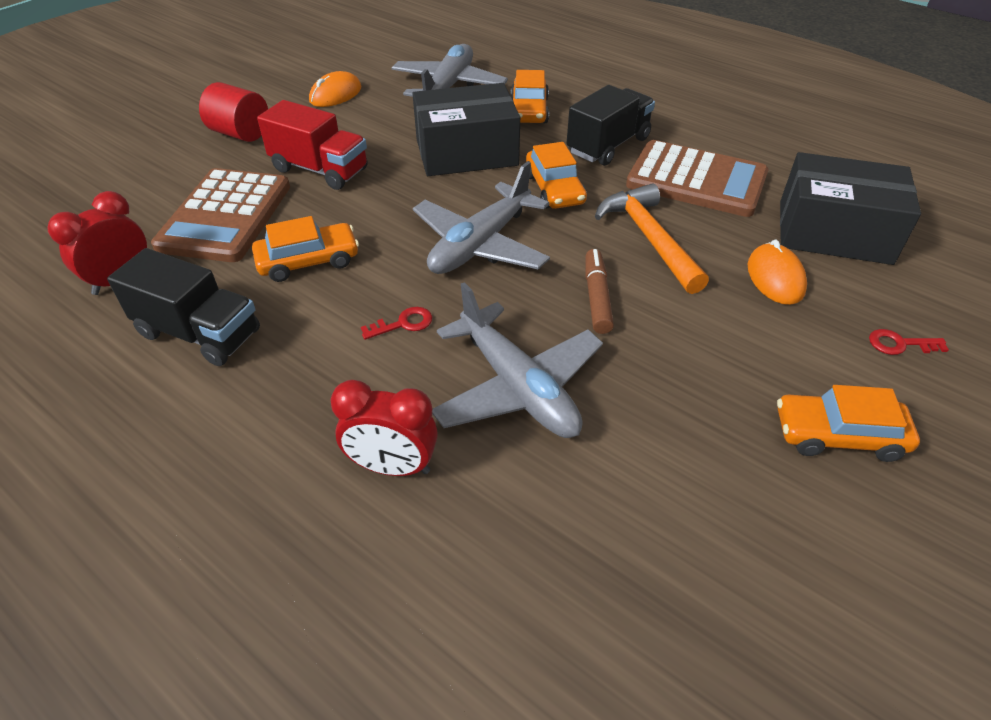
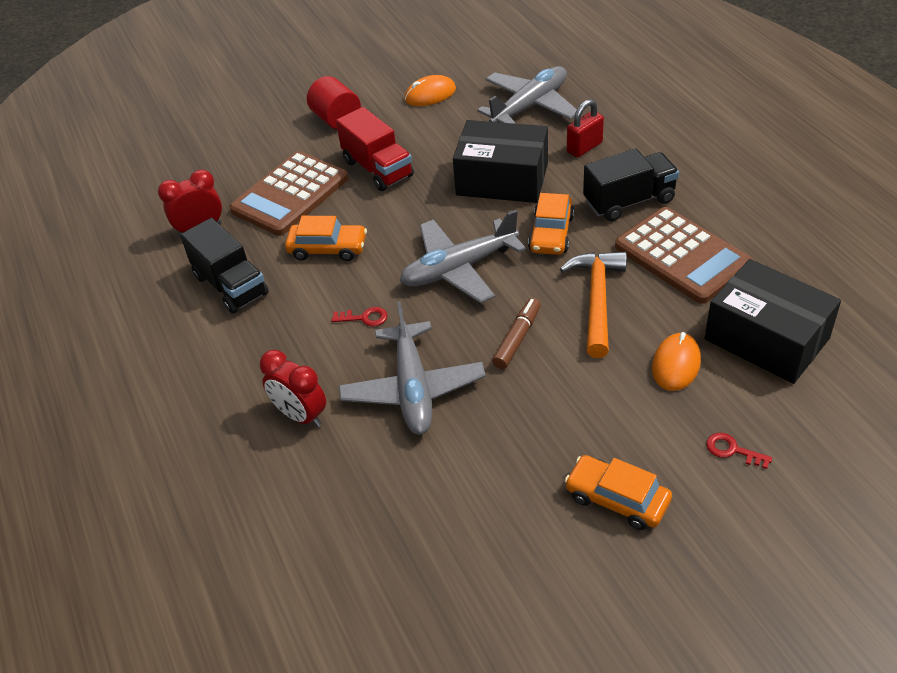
camera: 30 degrees right, 0 degrees up
(529, 110) = (584, 147): orange car -> red padlock

